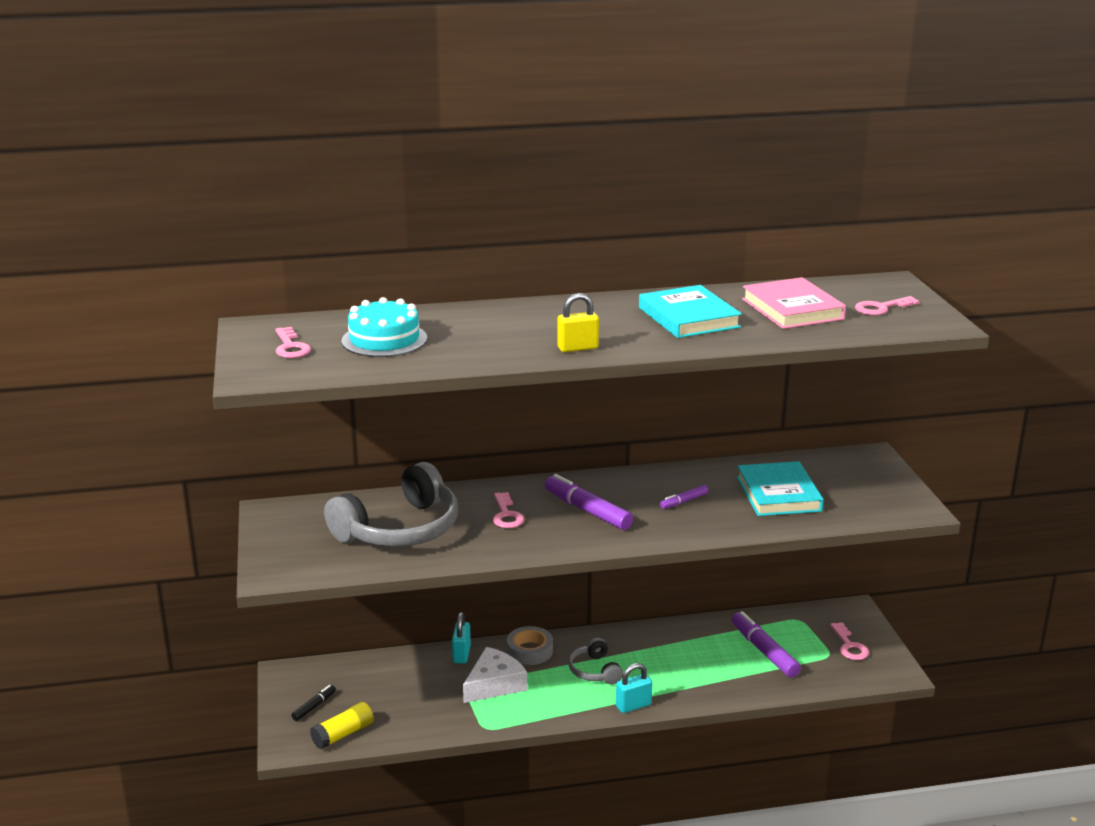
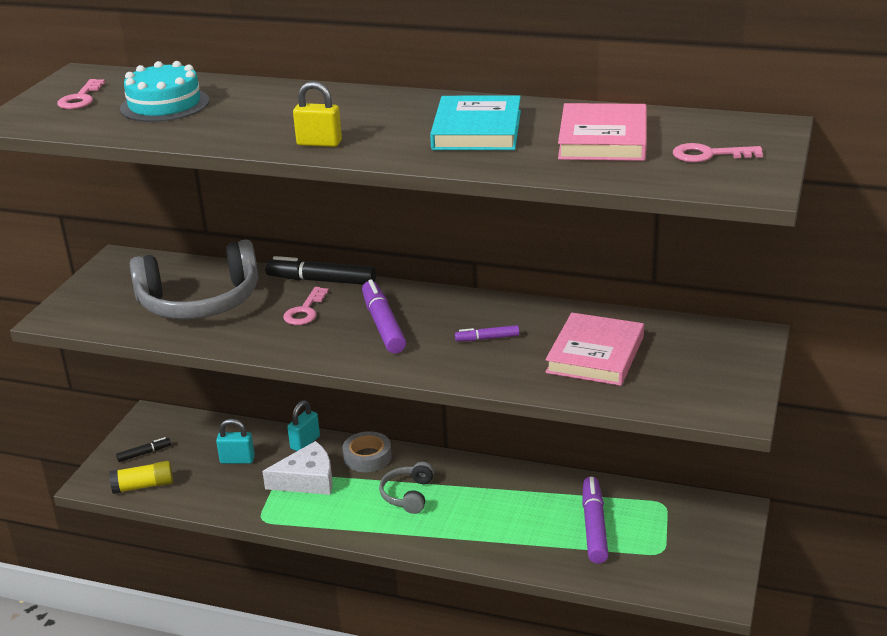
camera: 30 degrees right, 5 degrees up
(490, 487) = (321, 280): none -> black marker
(633, 706) = (412, 541): turquoise padlock -> turquoise padlock (237, 460)
(778, 494) = (595, 354): turquoise book -> pink book
(849, 646) = (693, 549): pink key -> none

